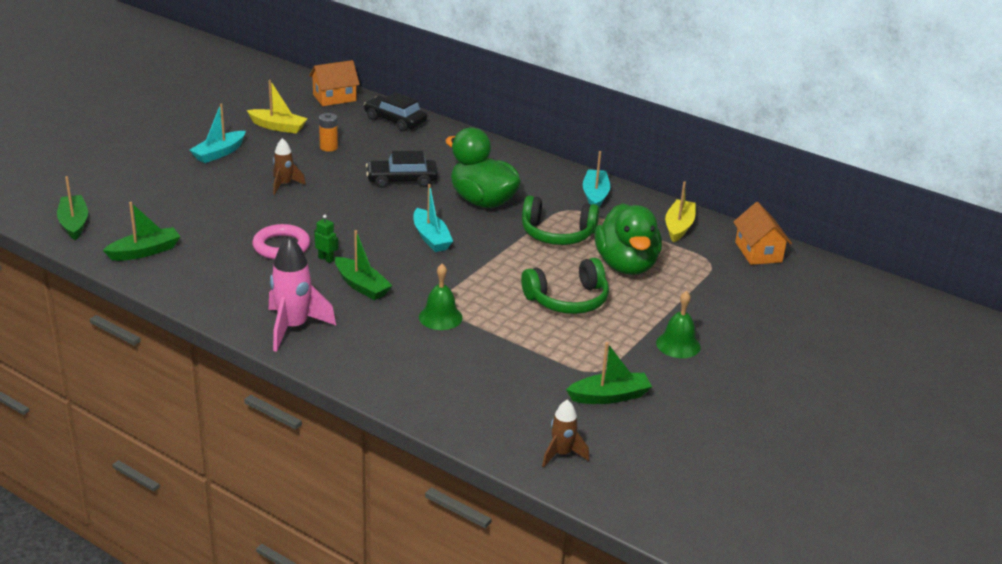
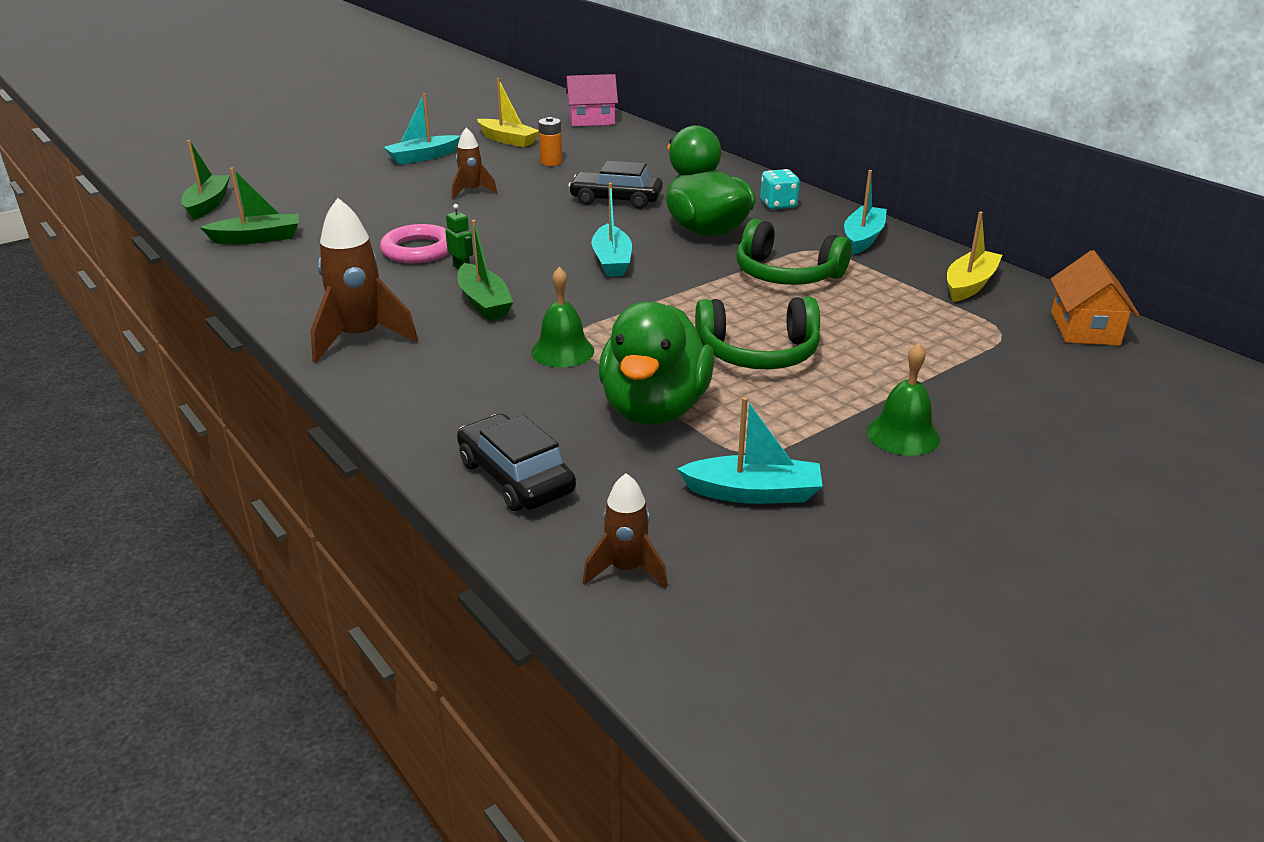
camera: 20 degrees right, 0 degrees up
(293, 328) = (360, 338): pink rocket -> brown rocket
(334, 98) = (592, 120): orange house -> pink house
(395, 120) = (648, 145): black car -> black car (516, 477)
(523, 171) = (778, 205): none -> turquoise dice
(609, 396) = (753, 493): green boat -> turquoise boat
(626, 265) = (868, 321): green duck -> green duck (654, 409)

